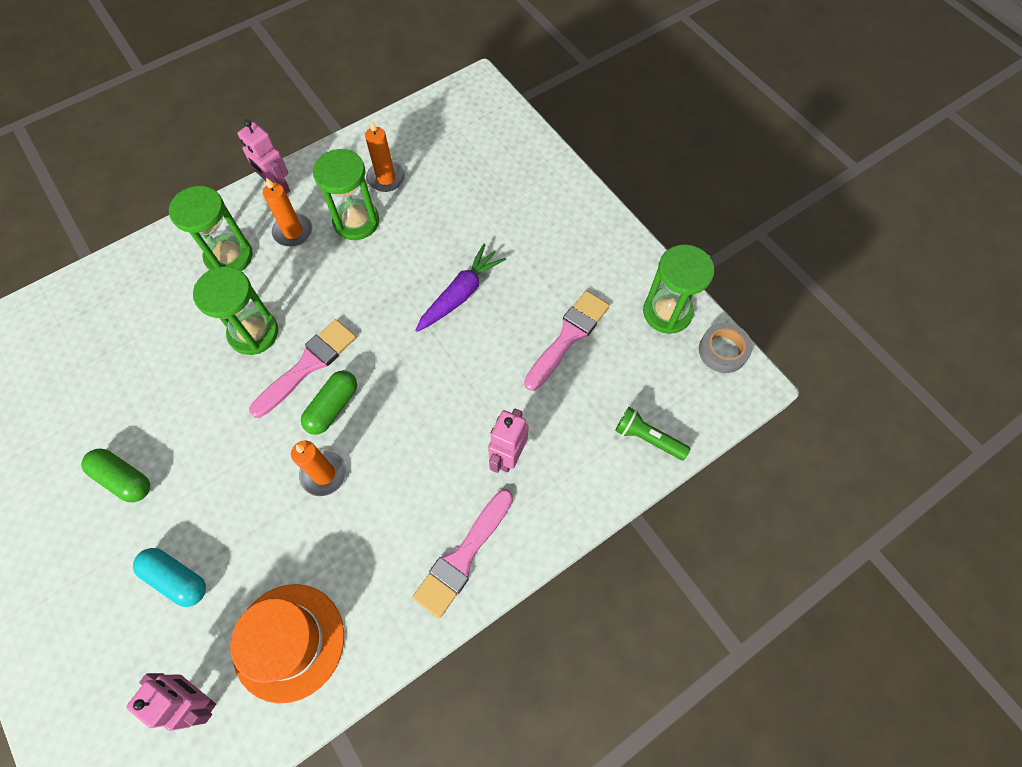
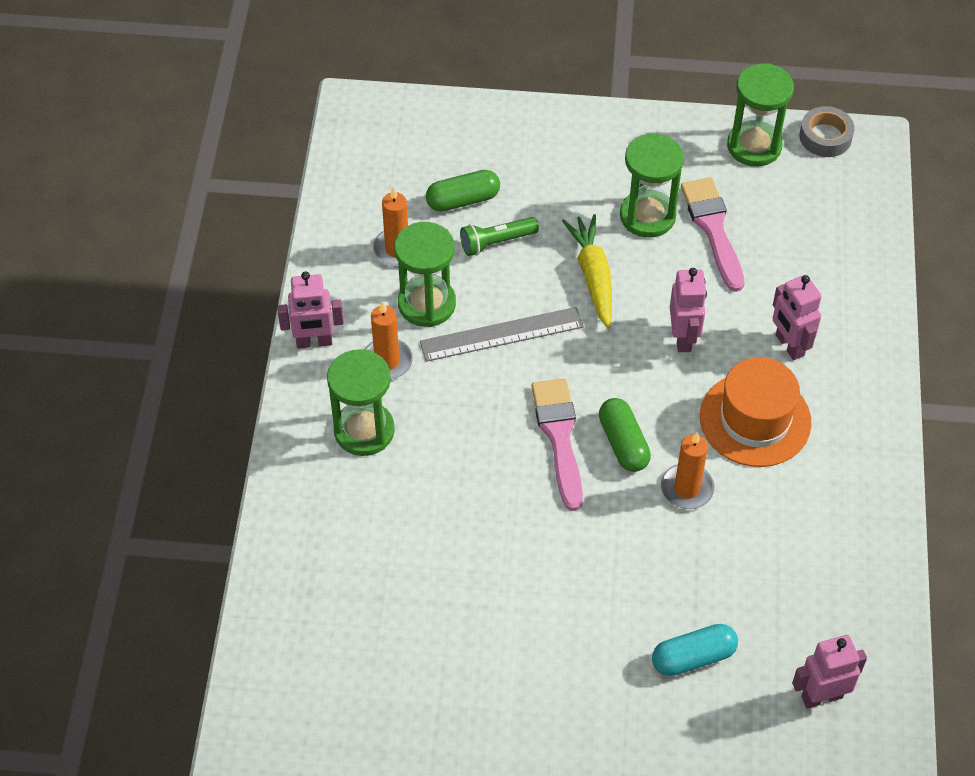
camera: 50 degrees left, 10 degrees down
(123, 479) = (549, 650): green capsule -> green capsule (463, 200)
(253, 333) = (480, 460): green hourglass -> green hourglass (647, 216)
(288, 641) = (825, 602): orange hat -> orange hat (755, 419)
(366, 276) = (501, 334): none -> grey ruler
(455, 383) = (683, 338): none -> pink robot
(460, 294) = (593, 276): purple carrot -> yellow carrot
(463, 557) = (853, 434): pink brush -> none
(648, 438) = (859, 241): green flashlight -> green flashlight (496, 242)

